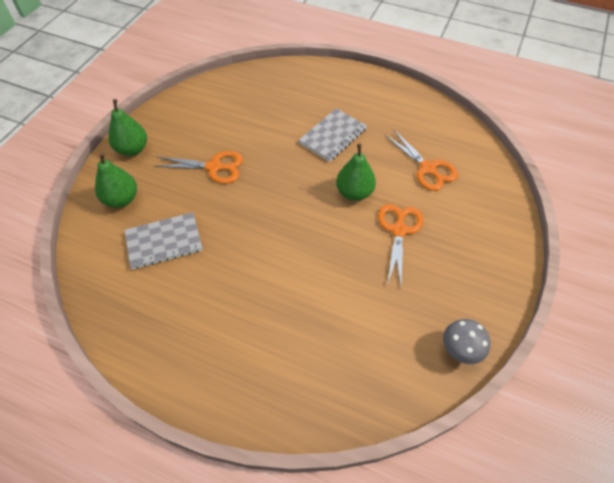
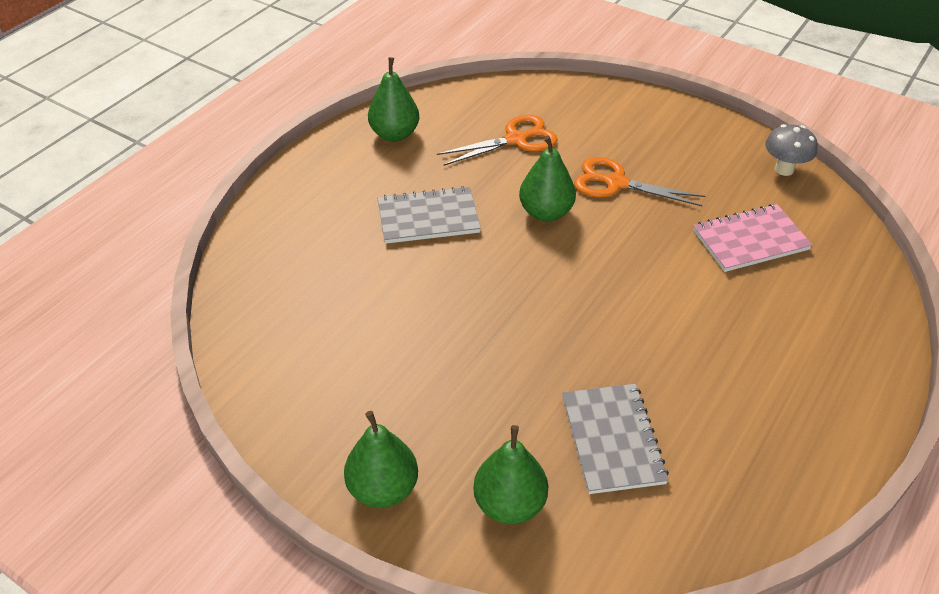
camera: 80 degrees left, 10 degrees down
(214, 167) = (460, 366): orange scissors -> none
(332, 136) = (428, 218): grey notebook -> grey notebook turned 60 degrees counterclockwise
(358, 321) = (750, 240): none -> pink notebook
(408, 108) = (394, 134): none -> green pear

